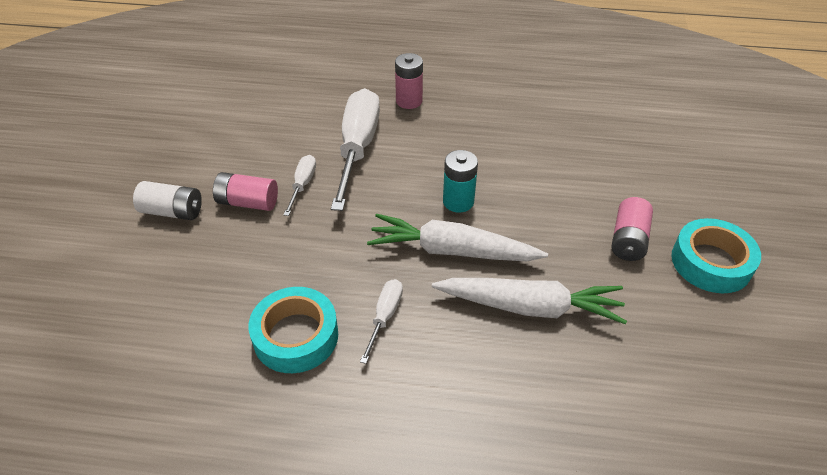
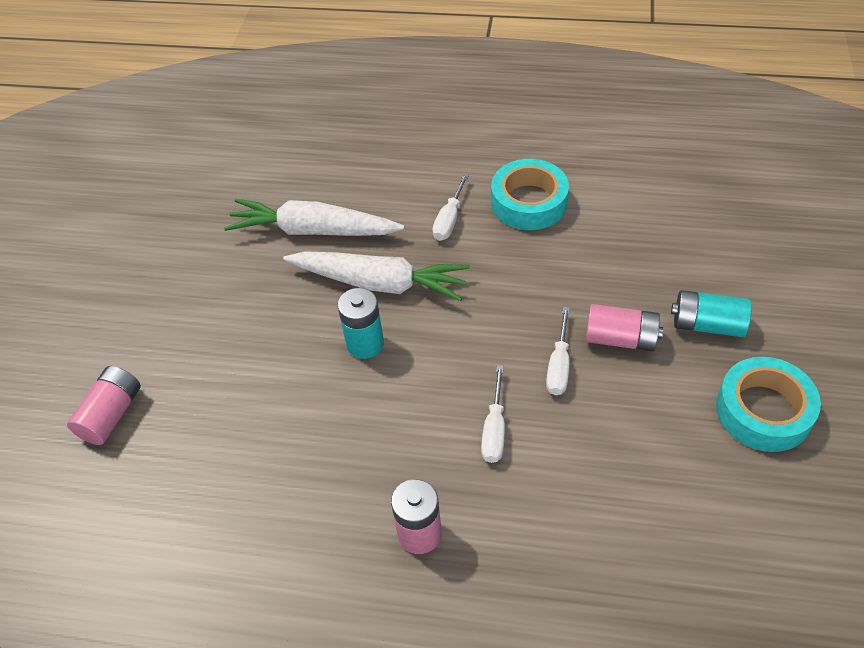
camera: 175 degrees left, 5 degrees up
(172, 211) = (707, 325): white battery -> turquoise battery
(357, 148) = (494, 429): white screwdriver -> white screwdriver, size x0.47
(628, 240) = (188, 298): pink battery -> pink battery (111, 414)
(711, 262) = (118, 276): turquoise tape -> turquoise tape (763, 411)

